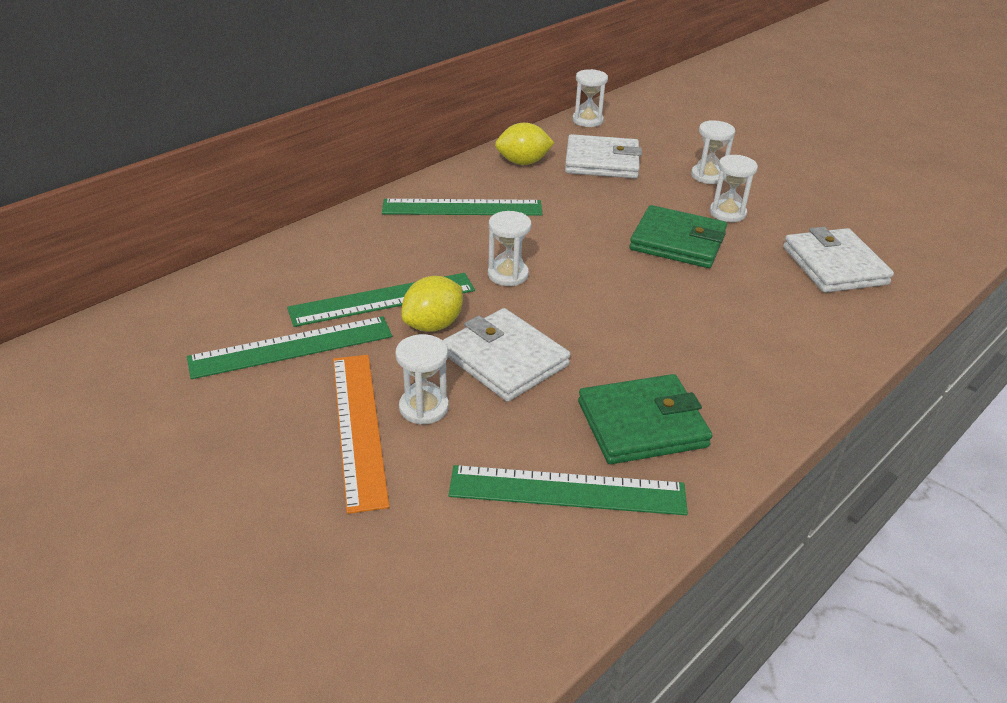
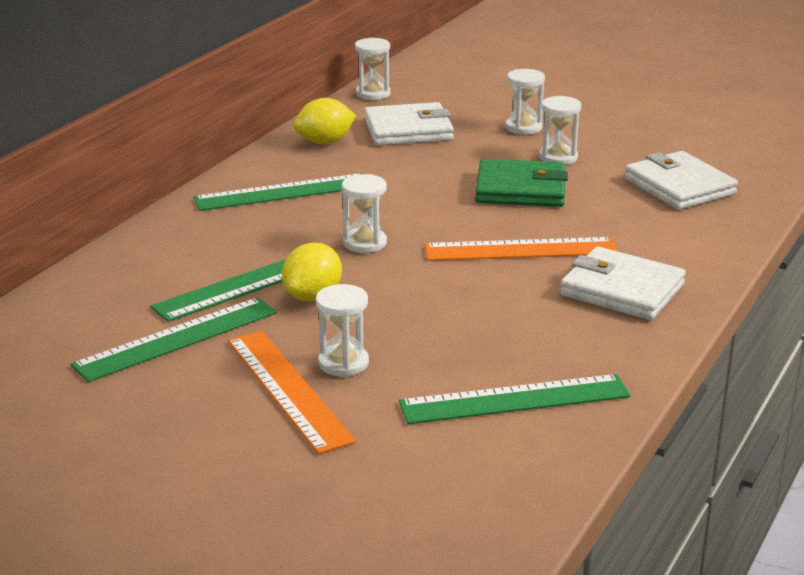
camera: 15 degrees left, 10 degrees down
(505, 359) = (401, 312): white wallet -> white wallet (622, 290)
(642, 424) = (558, 339): green wallet -> none
(649, 309) = (520, 249): none -> orange ruler

